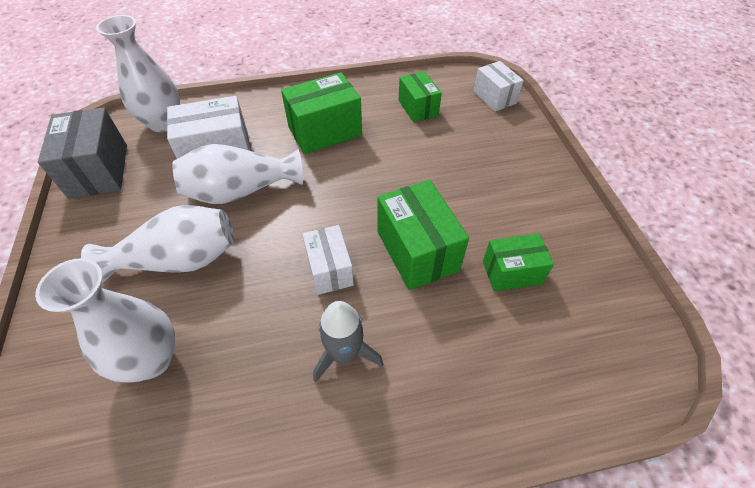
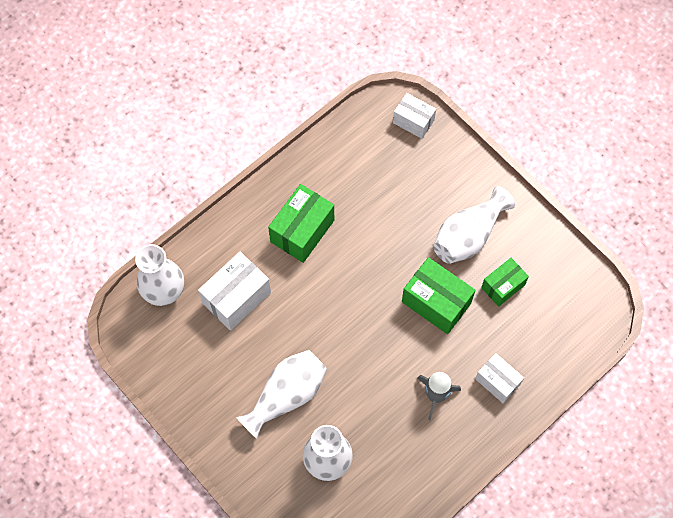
camera: 30 degrees left, 15 degrees up
(99, 171) = (159, 362): grey box -> none
(240, 191) = (282, 321): white vase -> white vase (468, 235)
(329, 269) = (389, 347): white box -> white box (497, 381)
(418, 108) = (359, 166): green box -> none

